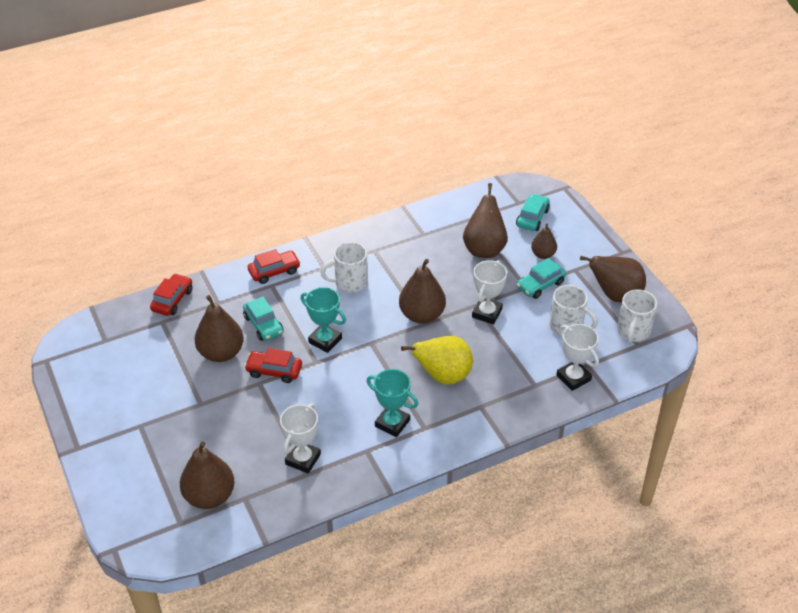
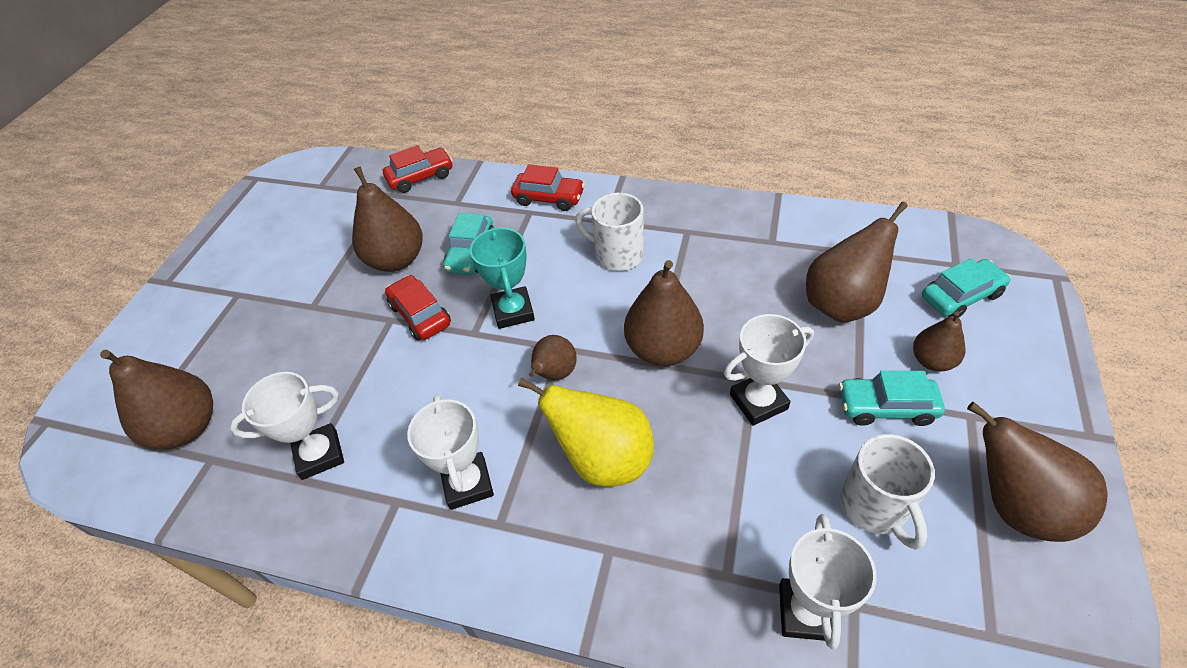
camera: 45 degrees right, 5 degrees up
(381, 356) = (554, 374): none -> brown pear
(392, 423) = (468, 483): turquoise trophy -> white trophy
(633, 332) = (1000, 601): white mug -> none

